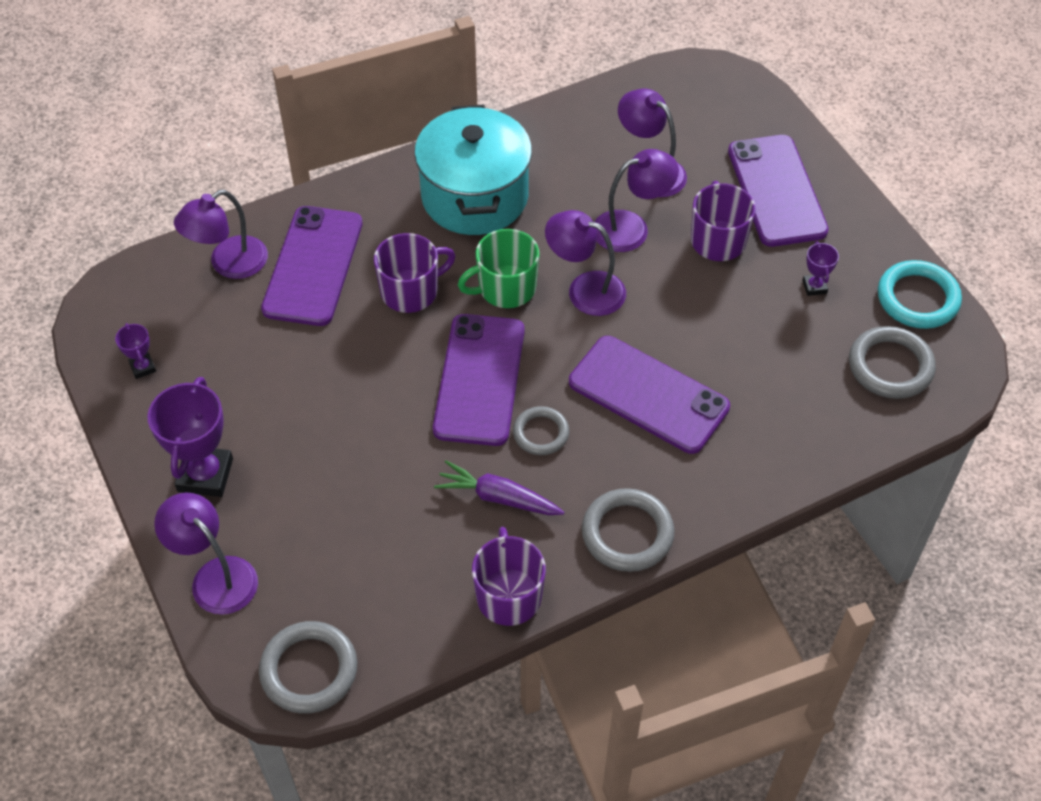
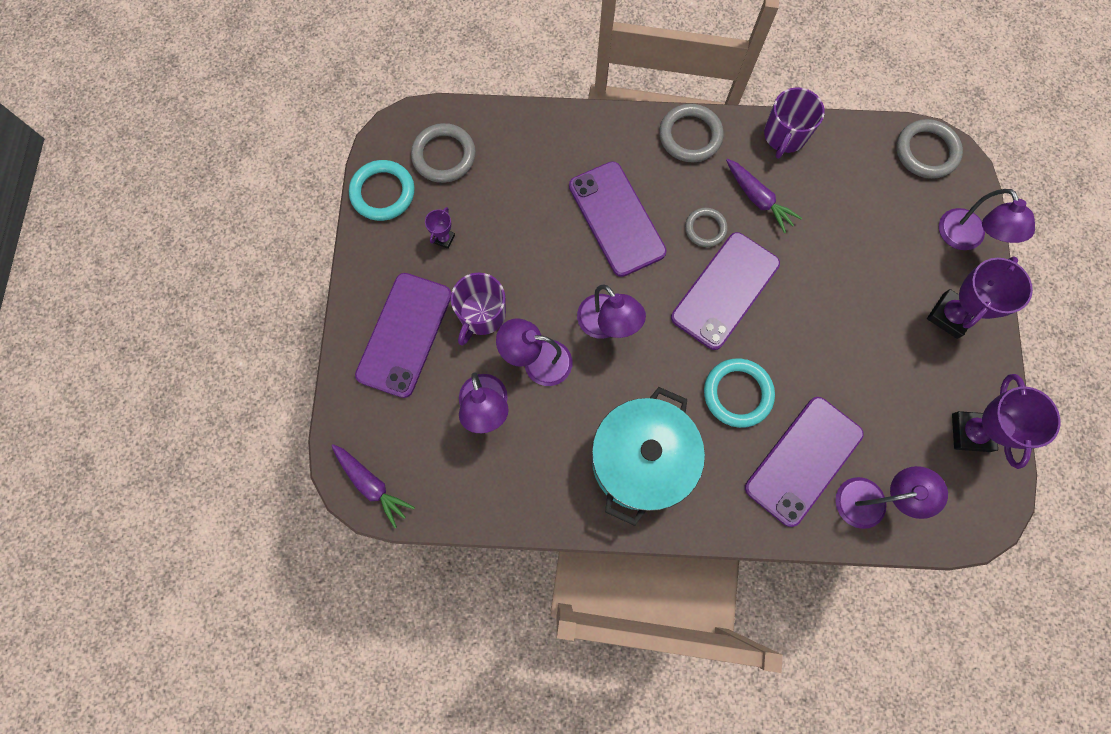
camera: 150 degrees left, 20 degrees up
(143, 367) = (970, 432): purple trophy -> purple trophy, size x2.06
(411, 291) = (737, 394): purple mug -> turquoise ring
(505, 288) = (665, 357): green mug -> none
(703, 78) = (372, 484): none -> purple carrot

